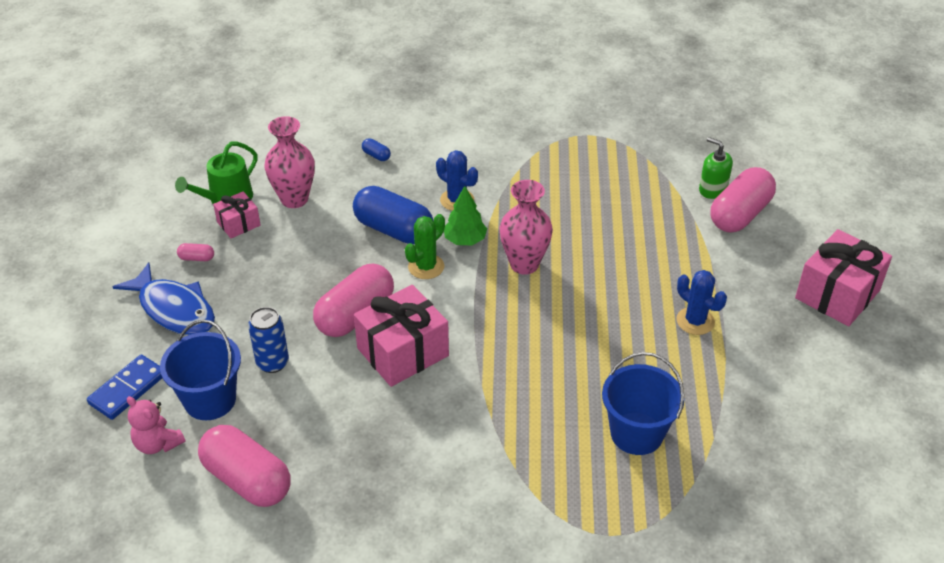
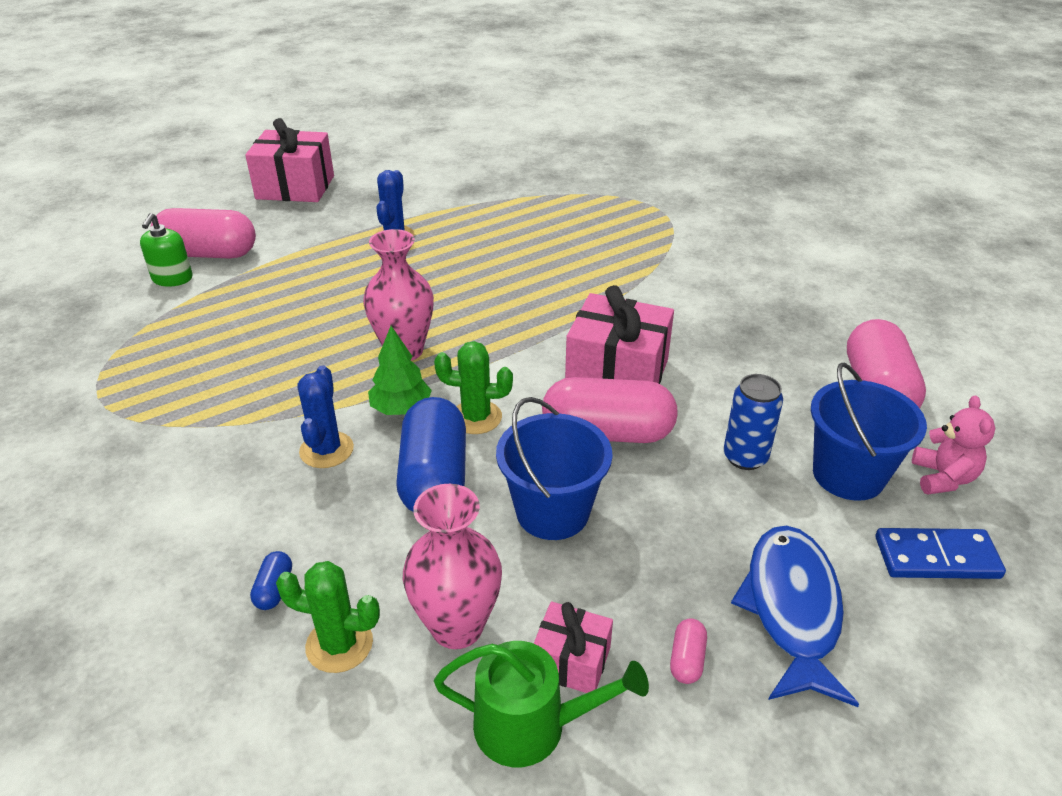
camera: 125 degrees left, 5 degrees down
(197, 258) = (687, 659): pink capsule -> pink capsule turned 45 degrees clockwise
(325, 164) = (339, 644): none -> green cactus
(636, 433) = (555, 225): blue bucket -> blue bucket (552, 512)

